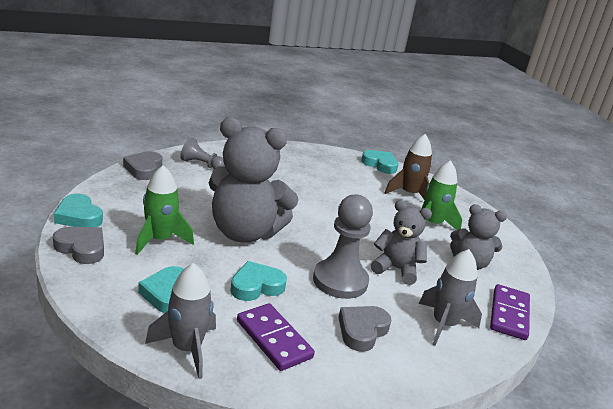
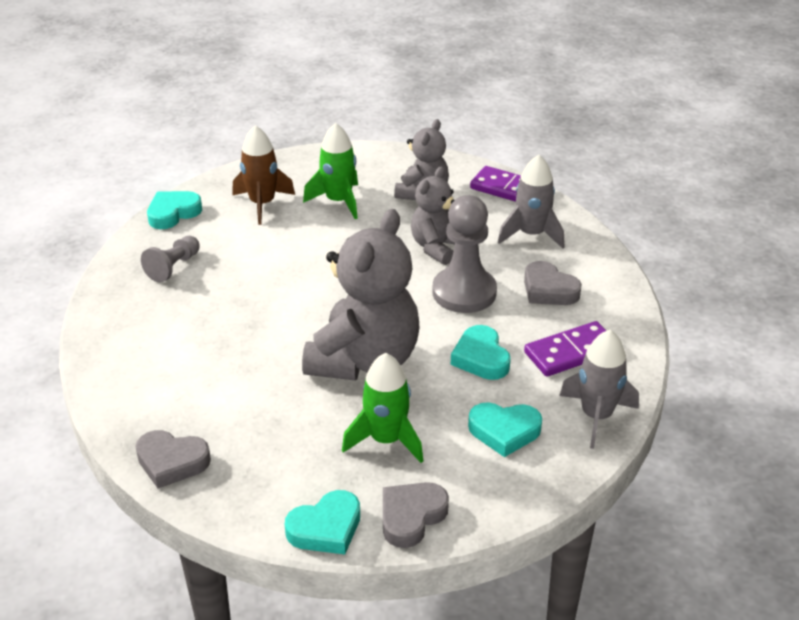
camera: 75 degrees left, 10 degrees up
(201, 164) = (160, 395): grey pawn -> grey pawn (173, 267)

